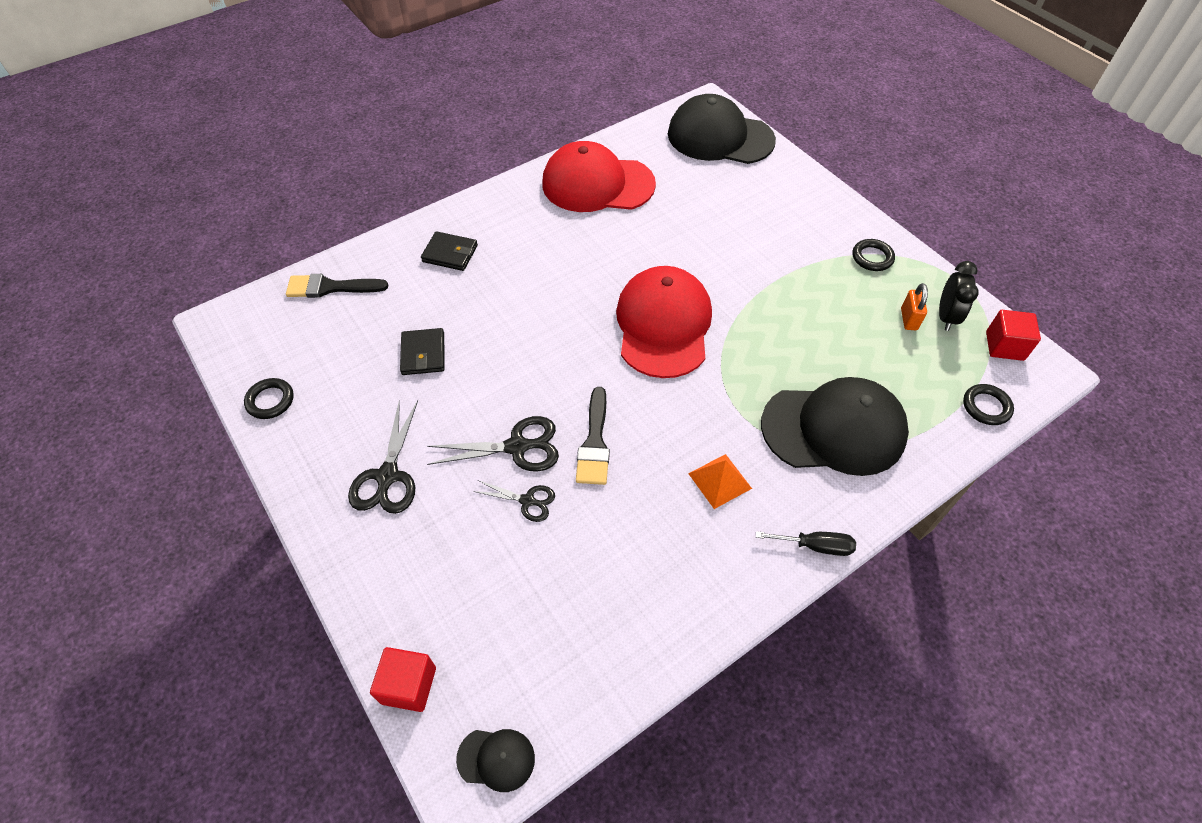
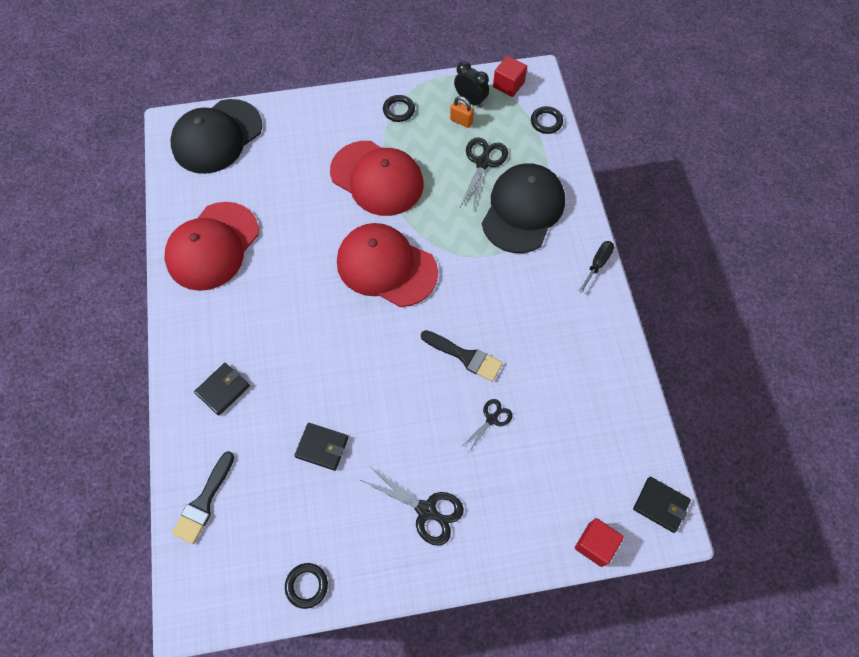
camera: 65 degrees left, 10 degrees up
(496, 759) = (660, 505): black cap -> black wallet
(517, 447) = (444, 409): black scissors -> black scissors (483, 163)
(719, 481) = (530, 293): orange pyramid -> none
(768, 274) = (377, 178): none -> red cap

